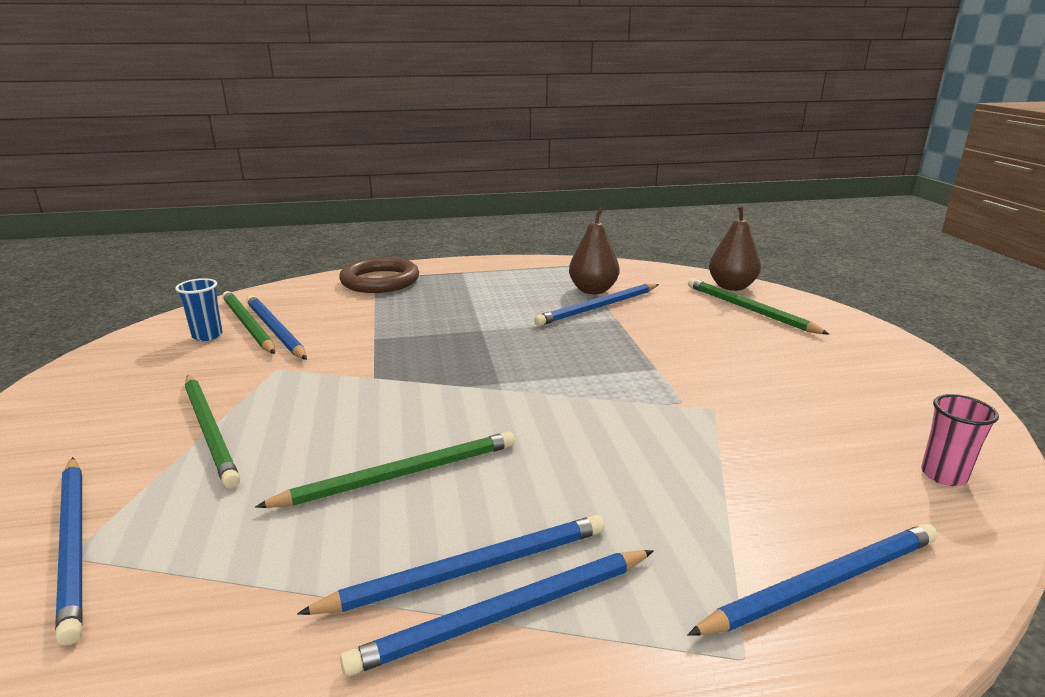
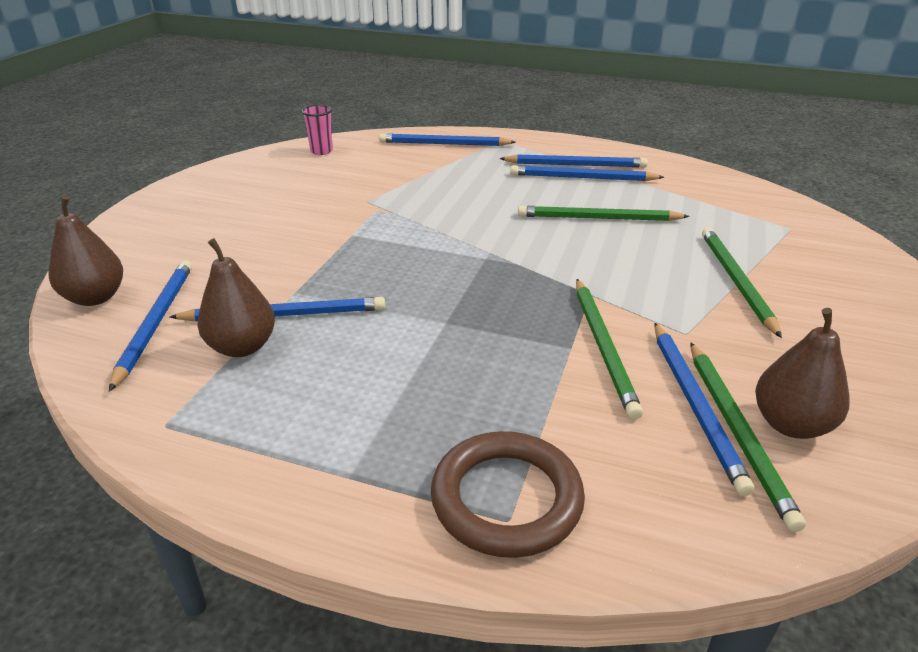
camera: 150 degrees left, 10 degrees up
(74, 544) = (792, 233): blue pencil -> blue pencil (156, 322)
(207, 336) = (790, 424): blue cup -> brown pear
(749, 309) = (158, 263): green pencil -> green pencil (603, 347)

